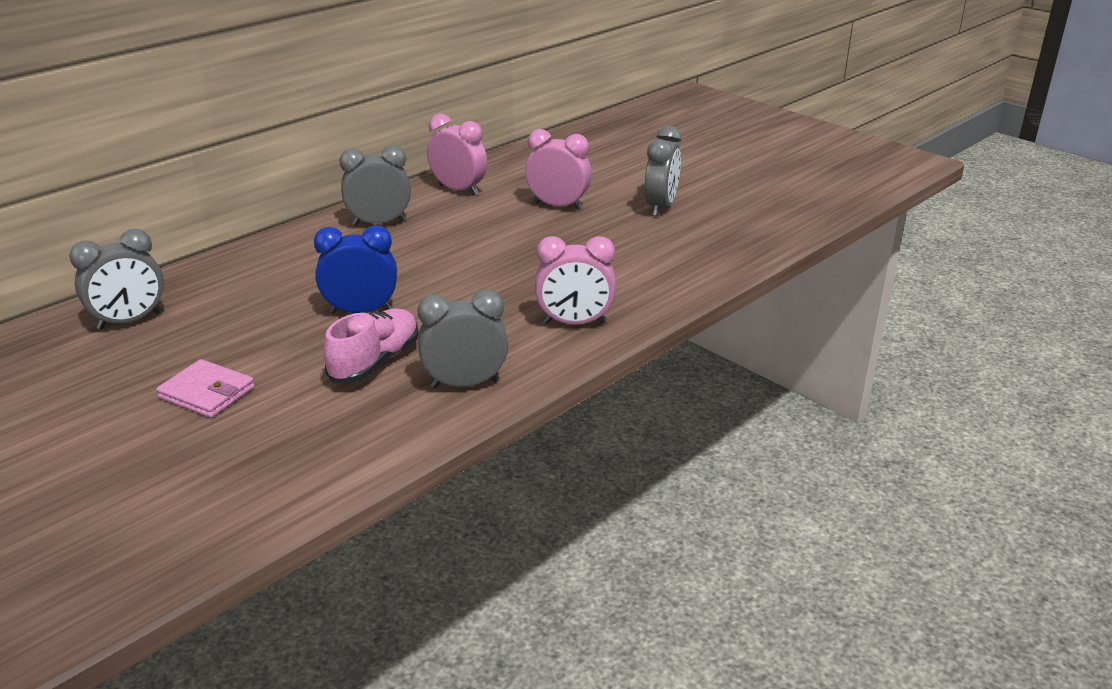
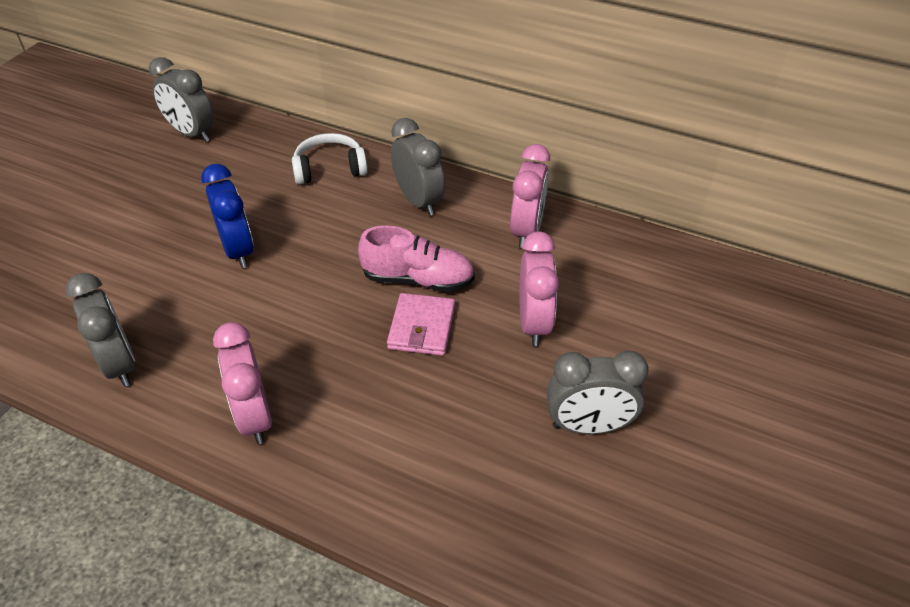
camera: 70 degrees right, 15 degrees up
(207, 393) = (91, 213): pink wallet -> pink wallet (422, 327)
(287, 254) = (329, 168): none -> white headphones
(375, 362) = (150, 290): pink shoe -> pink shoe (418, 279)

